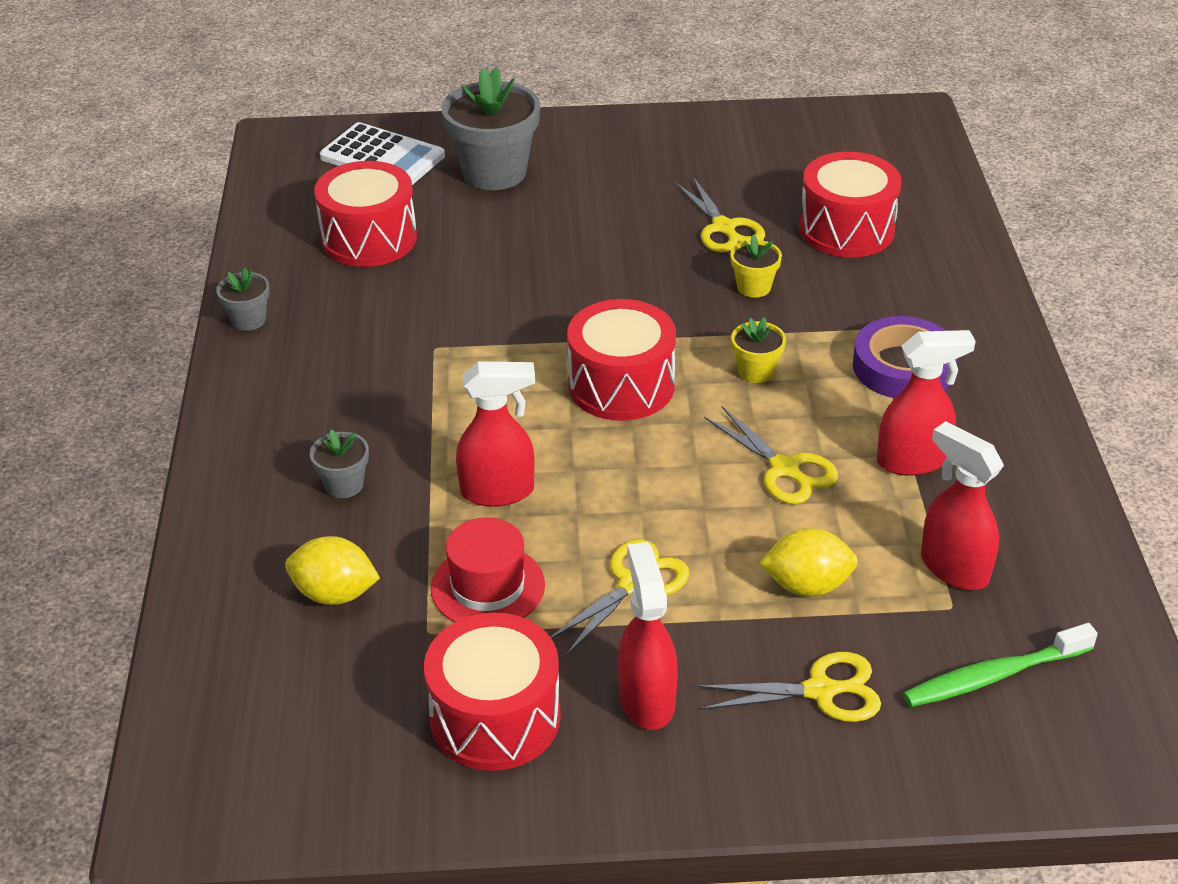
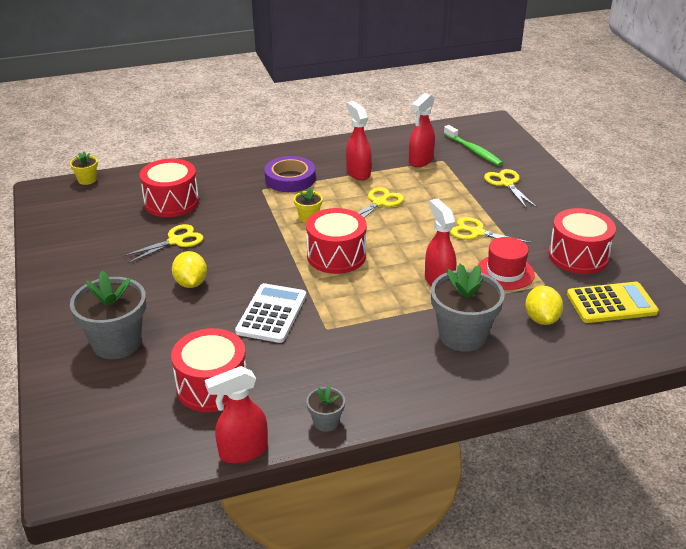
camera: 105 degrees left, 5 degrees down
(327, 710) = (611, 303): none -> yellow calculator
(344, 485) = (462, 335): grey flower pot -> grey flower pot, size x2.08
(382, 157) = (96, 407): white calculator -> white calculator (271, 314)
(646, 699) = (540, 221): red spray bottle -> red spray bottle (242, 451)
(753, 287) = (234, 225): yellow flower pot -> yellow flower pot (87, 180)
(807, 585) = (451, 191): yellow lemon -> yellow lemon (191, 283)

